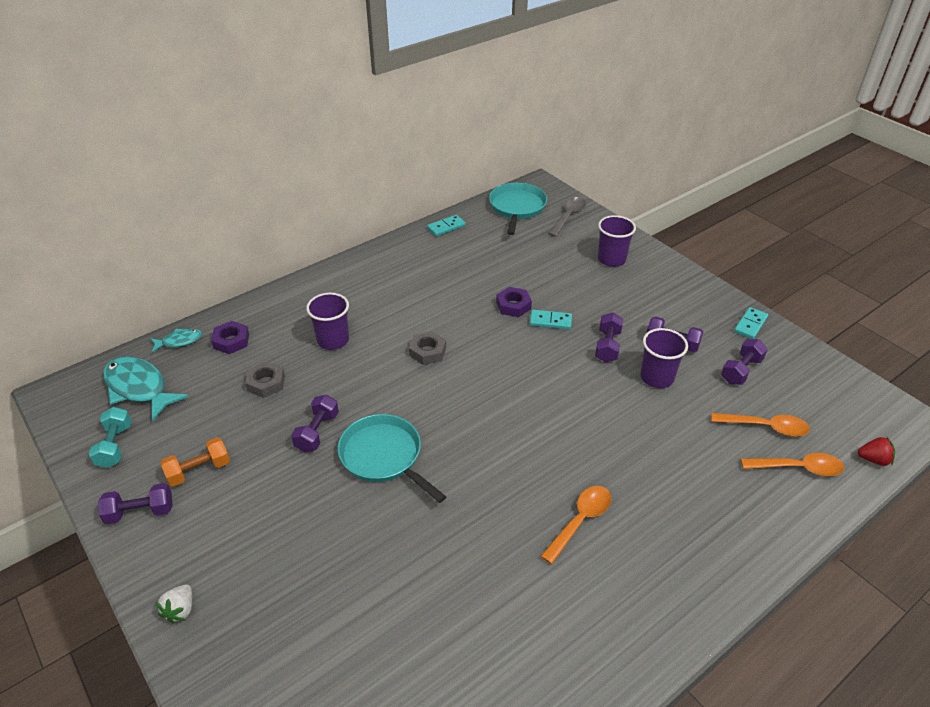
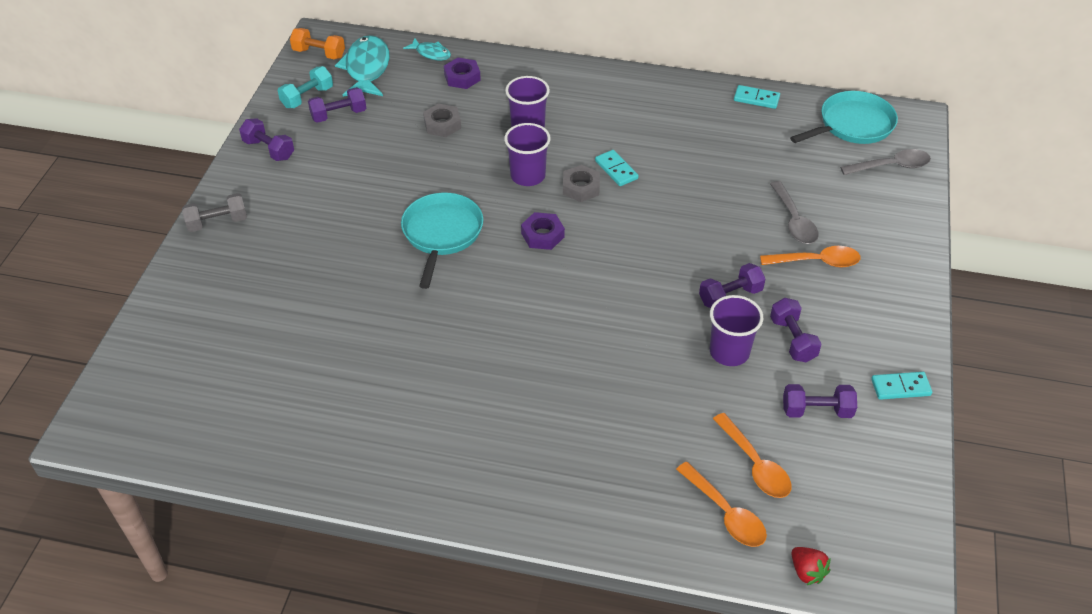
camera: 50 degrees right, 5 degrees up
(180, 610) = (217, 222): white strawberry -> grey dumbbell
(199, 470) = (329, 150): orange dumbbell -> orange dumbbell (319, 53)
(317, 432) = (426, 183): purple dumbbell -> purple dumbbell (339, 115)
(513, 305) = (705, 204): purple nut -> purple nut (542, 235)
(550, 321) = (715, 240): turquoise domino -> turquoise domino (616, 170)
(571, 279) = (794, 221): none -> grey spoon
(580, 521) = (499, 386): orange spoon -> orange spoon (816, 262)
(611, 259) = (865, 232): purple cup -> purple cup (528, 176)

